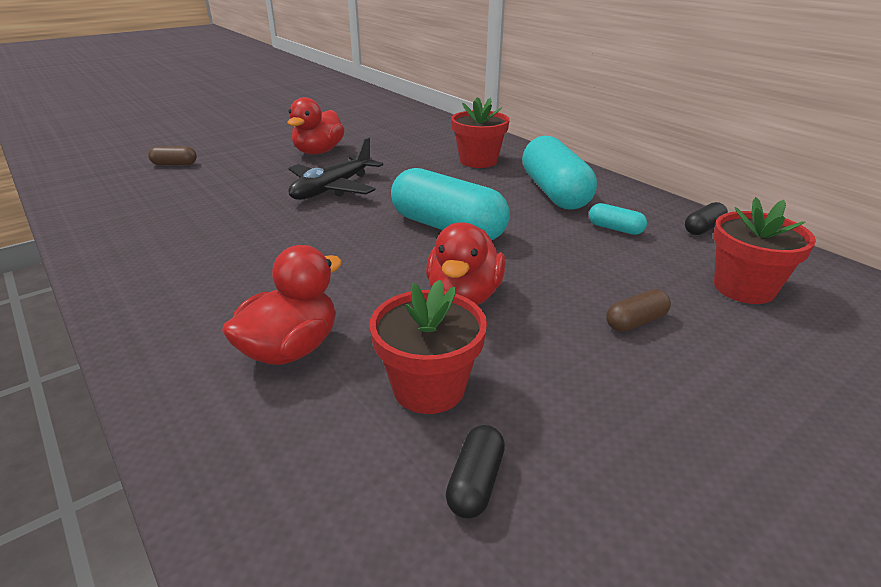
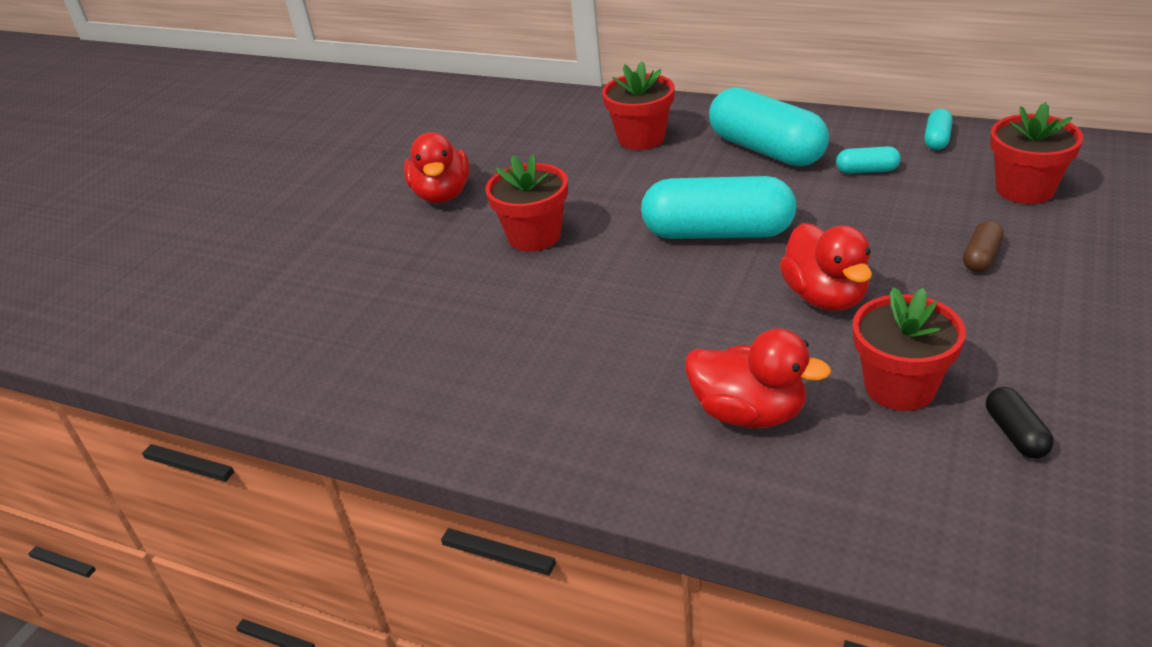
camera: 25 degrees left, 5 degrees up
(174, 164) = (285, 282): brown capsule -> none
(291, 349) = (749, 413): red duck -> red duck turned 105 degrees clockwise
(332, 188) = (534, 236): black plane -> red flower pot
(703, 228) = (937, 139): black capsule -> turquoise capsule

